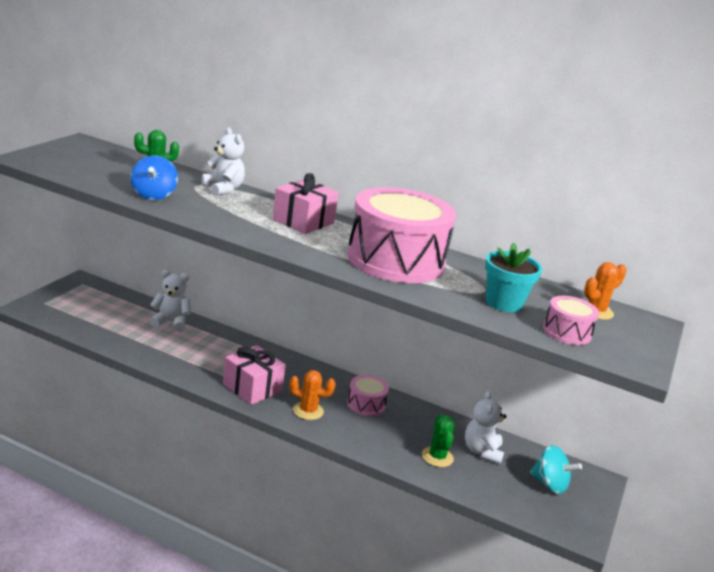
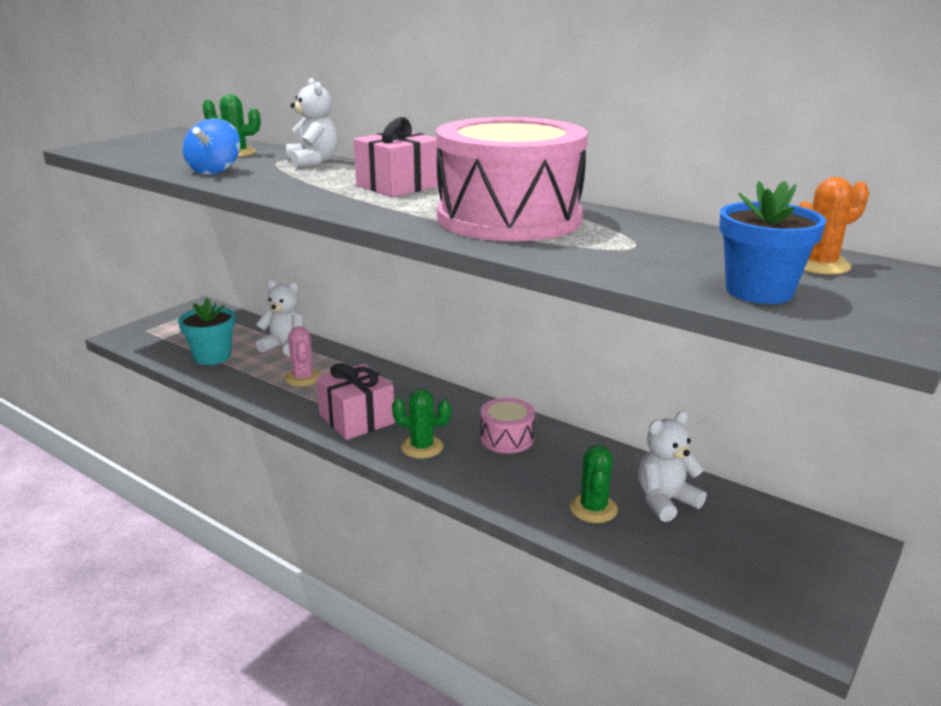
camera: 15 degrees right, 0 degrees up
(197, 351) = (303, 378): none -> pink cactus
(308, 411) = (422, 447): orange cactus -> green cactus
(482, 451) = (665, 501): white teddy bear -> white teddy bear turned 45 degrees clockwise
(503, 303) = (660, 259): turquoise flower pot -> turquoise flower pot (212, 356)
(550, 484) = (768, 551): turquoise spinning top -> none
(567, 332) = (759, 291): pink drum -> blue flower pot

